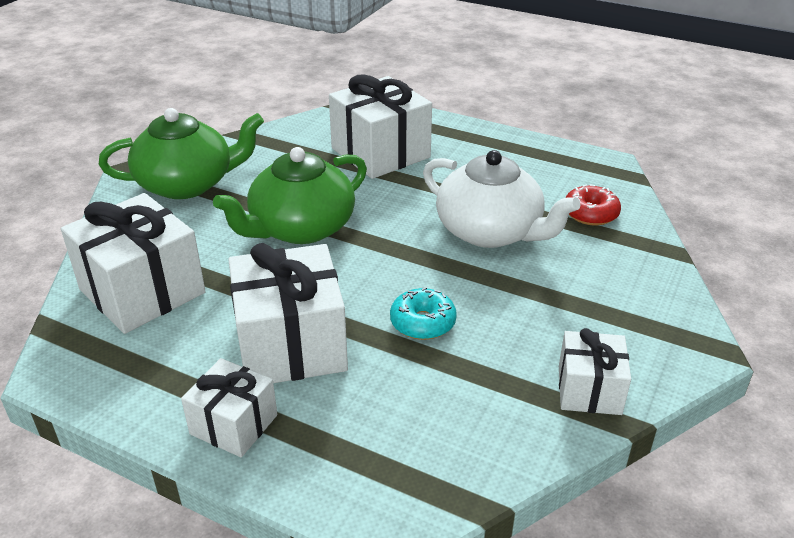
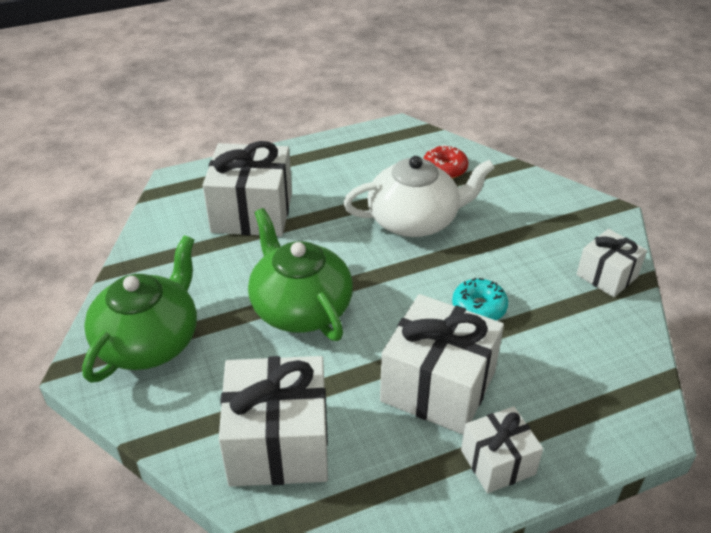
camera: 50 degrees left, 5 degrees up
(301, 228) = (300, 307): green teapot -> green teapot turned 150 degrees clockwise

